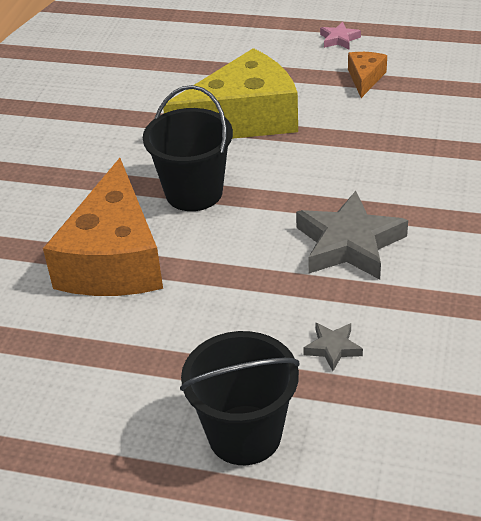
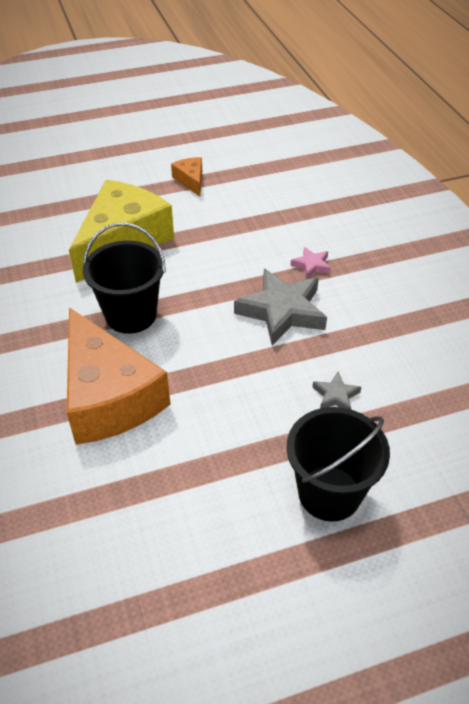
camera: 35 degrees left, 5 degrees up
(339, 39) = (146, 155): pink star -> pink star (311, 265)

